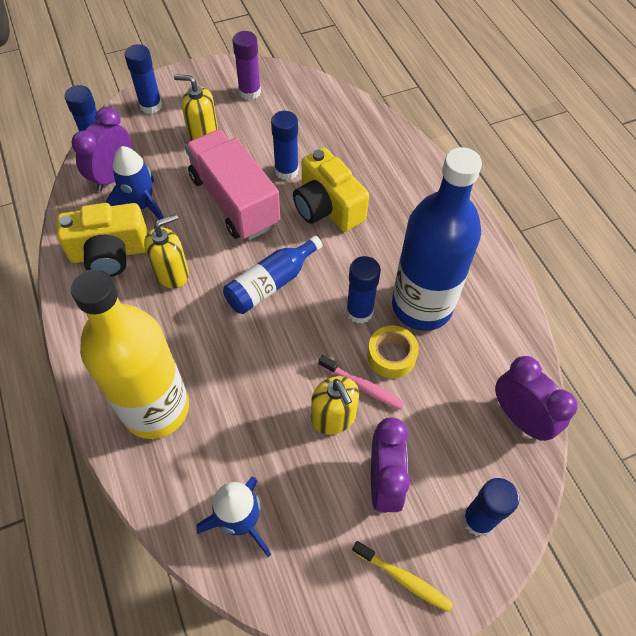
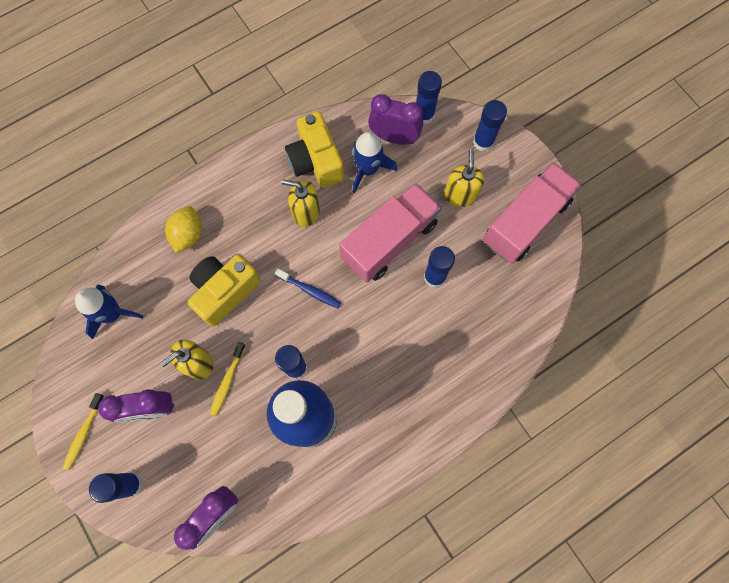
camera: 80 degrees right, 15 degrees up
(156, 408) = (188, 235): yellow bottle -> yellow lemon
(172, 273) = (306, 212): yellow soap dispenser -> yellow soap dispenser turned 150 degrees clockwise
(249, 92) = (525, 222): purple glue stick -> pink truck
(271, 284) = (310, 290): blue bottle -> blue toothbrush
(327, 207) = (400, 321): yellow camera -> yellow camera (225, 291)
(363, 386) = (227, 381): pink toothbrush -> yellow toothbrush
(391, 356) = (258, 400): yellow tape -> none

